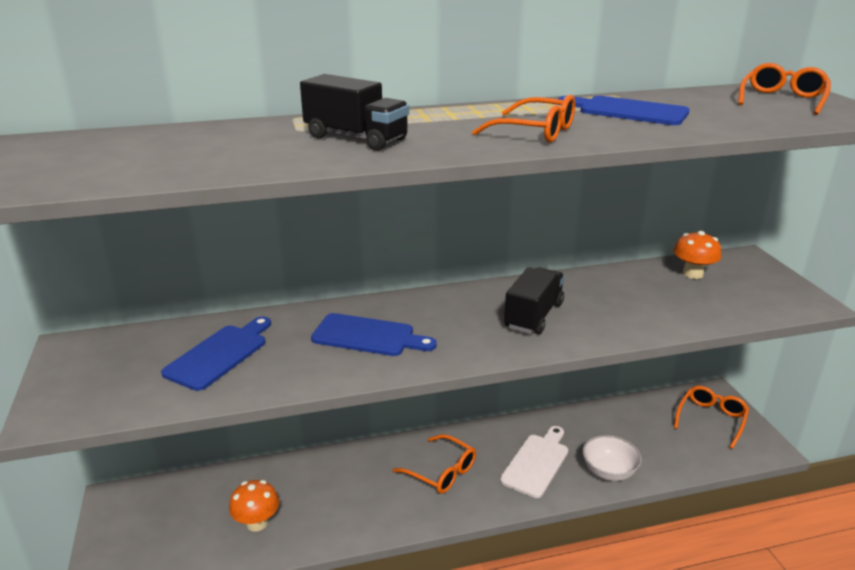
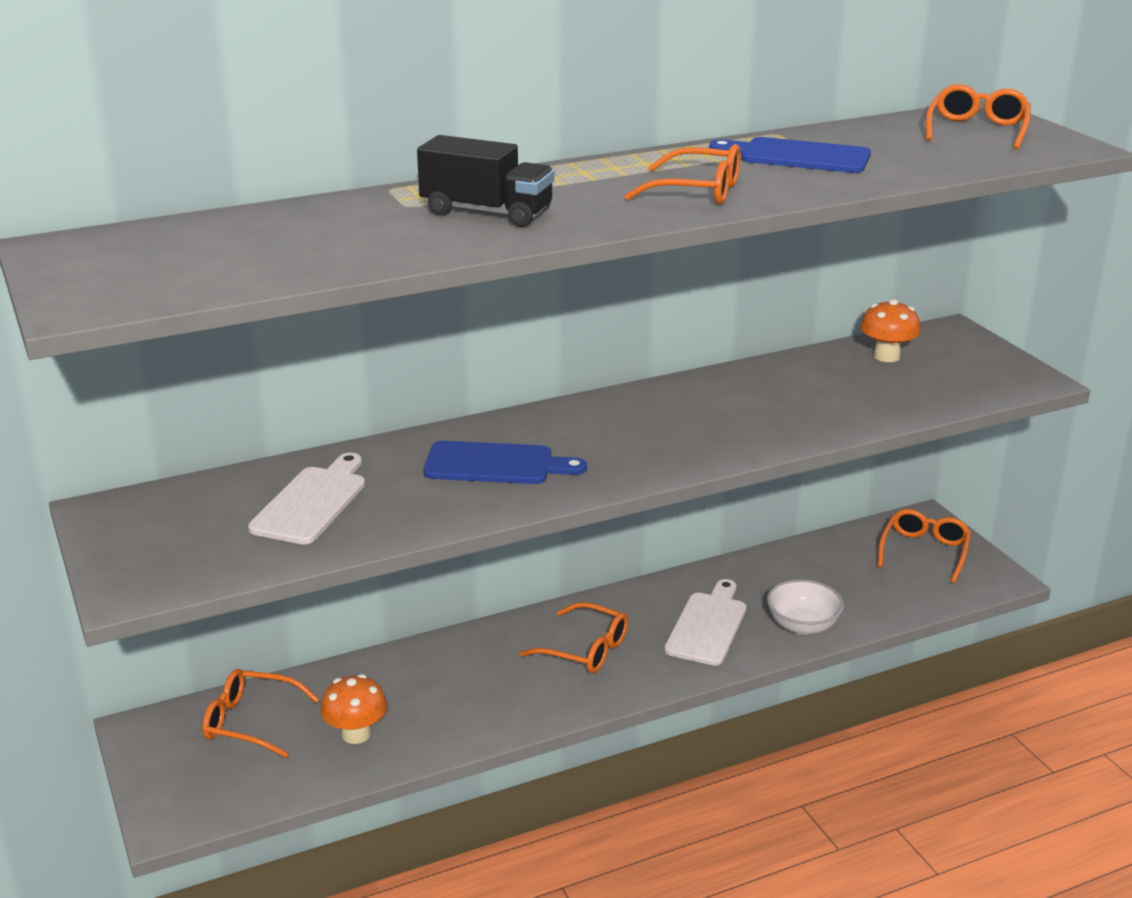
camera: 10 degrees left, 0 degrees up
(188, 502) = (251, 722): none -> orange glasses
(219, 354) = (312, 502): blue cutting board -> white cutting board
(533, 316) = (698, 423): black truck -> none

